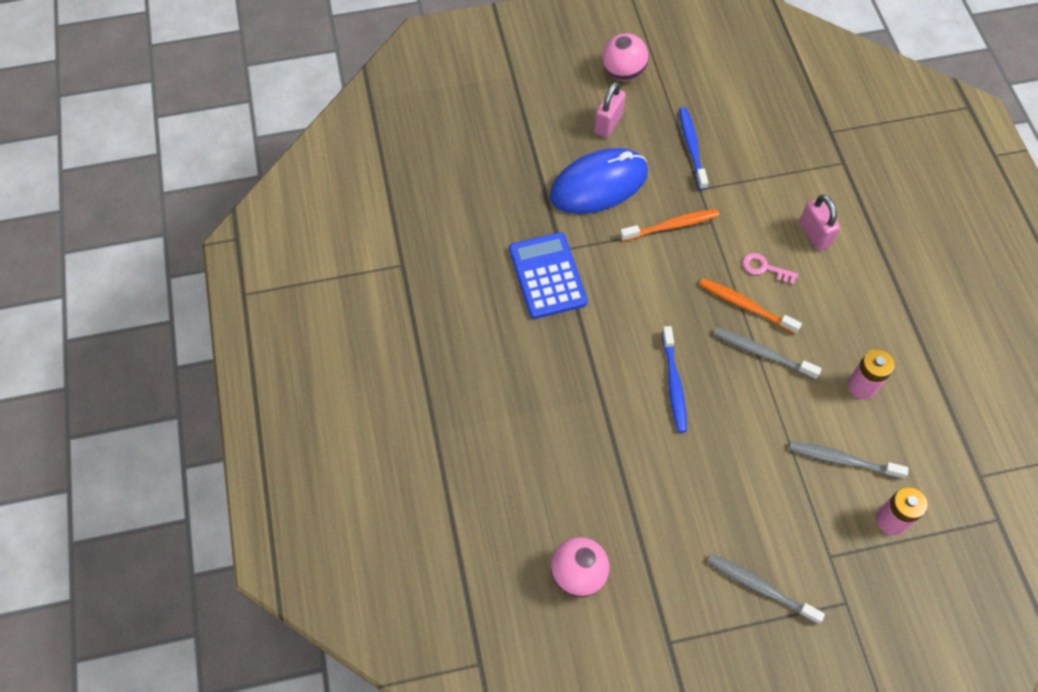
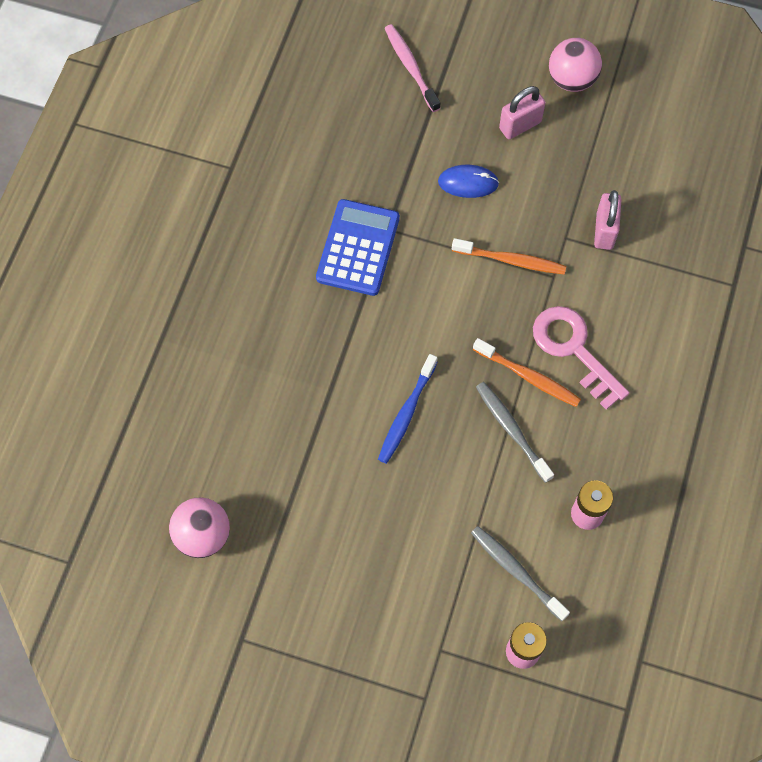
camera: 30 degrees right, 5 degrees up
(495, 120) = (410, 67): none -> pink toothbrush
(598, 184) = (468, 183): blue mouse -> blue mouse, size x0.51
(691, 147) = (587, 191): blue toothbrush -> none
(745, 306) = (528, 376): orange toothbrush -> orange toothbrush turned 150 degrees clockwise
(760, 587) = (356, 640): grey toothbrush -> none
(765, 268) = (574, 350): pink key -> pink key, size x1.92
(814, 234) = (649, 342): pink padlock -> pink padlock (604, 231)

